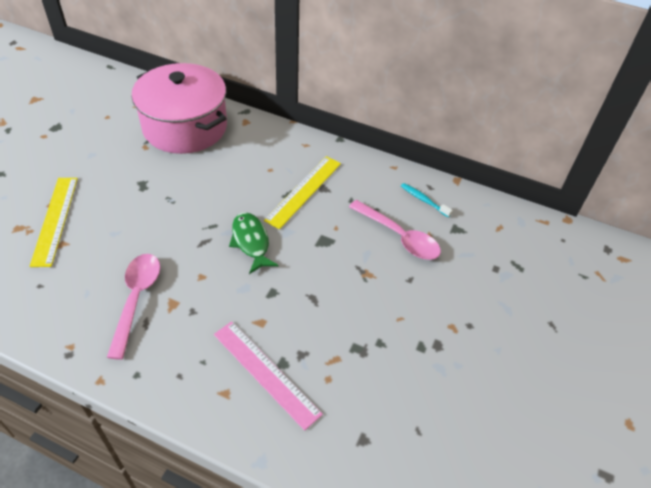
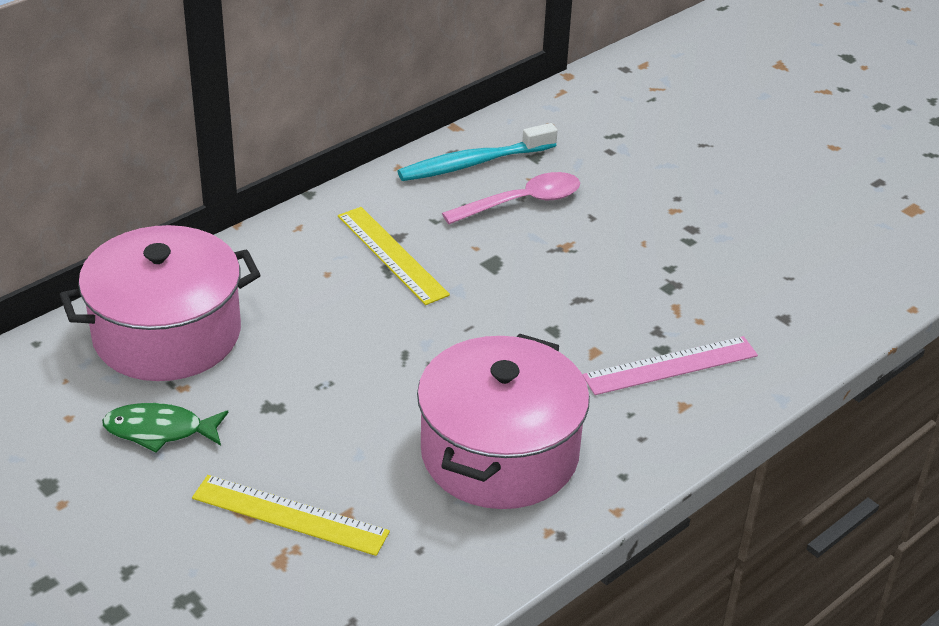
camera: 65 degrees left, 10 degrees down
(136, 299) = (499, 453): pink spoon -> pink pot
(251, 242) = (457, 326): green fish -> green fish (159, 430)
(423, 200) = (473, 163): turquoise toothbrush -> turquoise toothbrush, size x2.02

